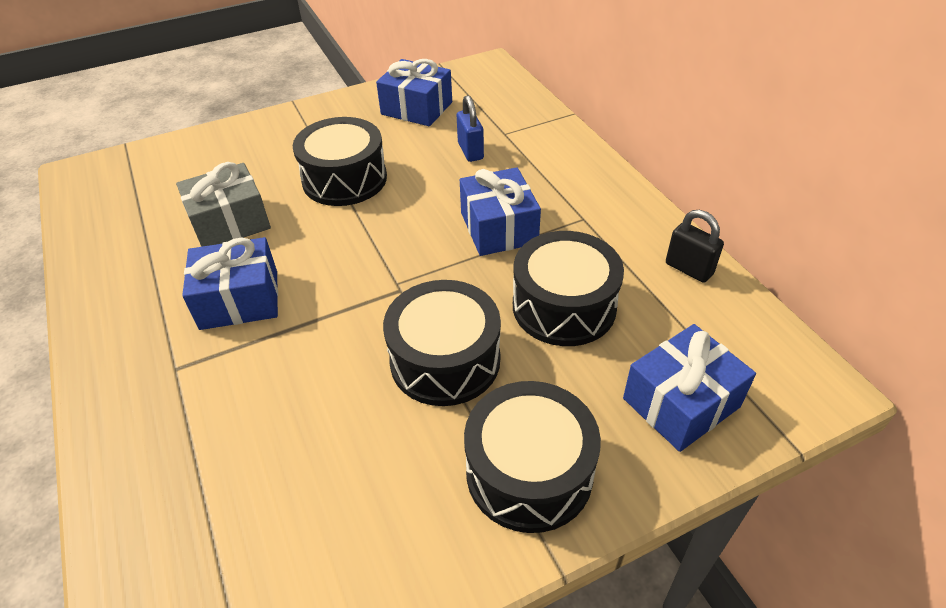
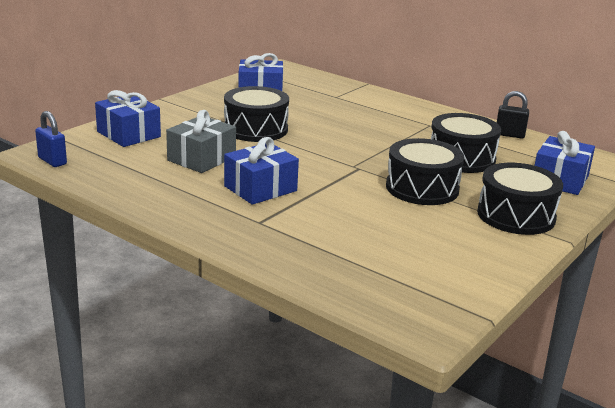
camera: 30 degrees left, 20 degrees down
(470, 151) = (324, 107): blue padlock -> blue padlock (52, 161)
(499, 228) = (385, 135): blue gift -> blue gift (128, 134)

